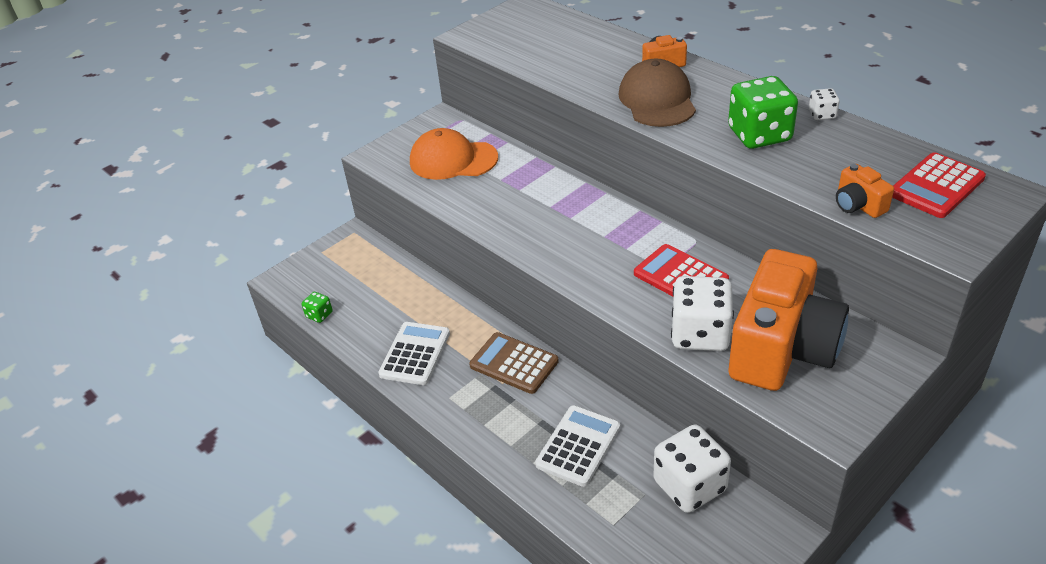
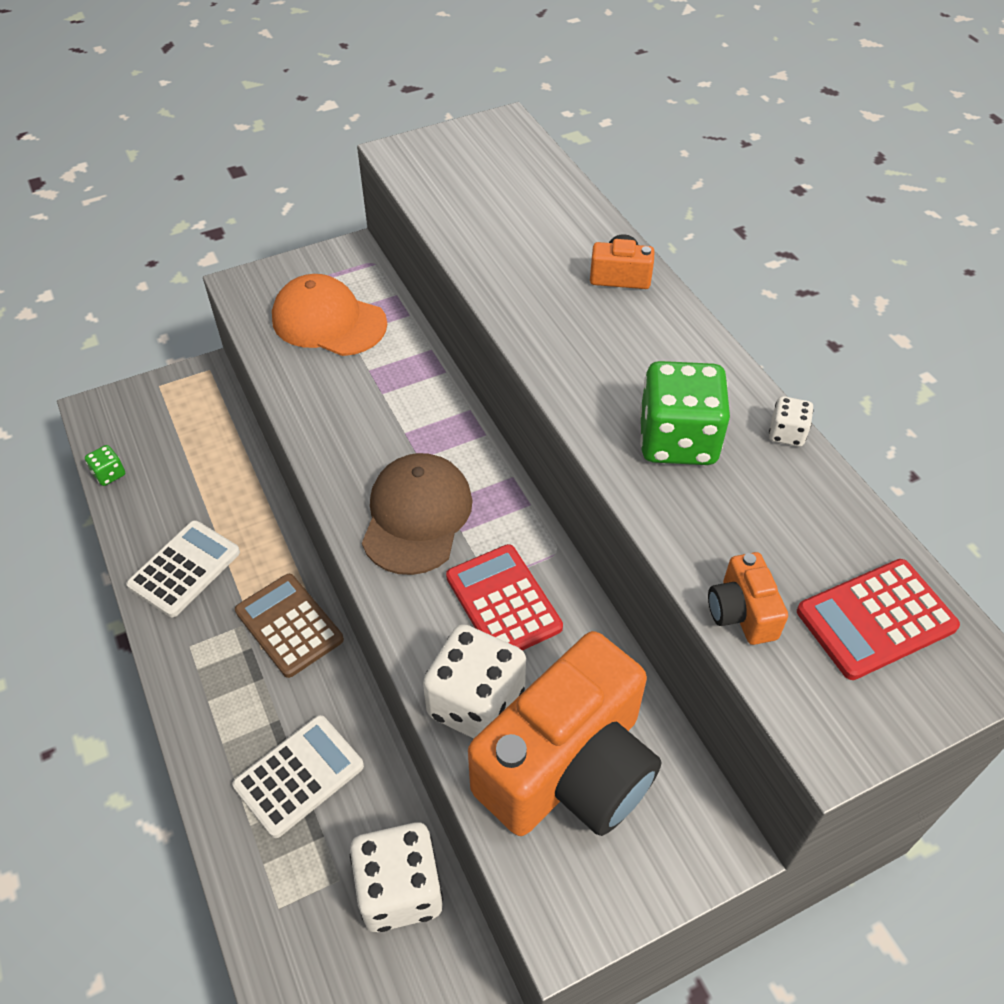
camera: 15 degrees right, 10 degrees up
(657, 100) = (576, 335): brown cap -> brown cap (417, 516)

